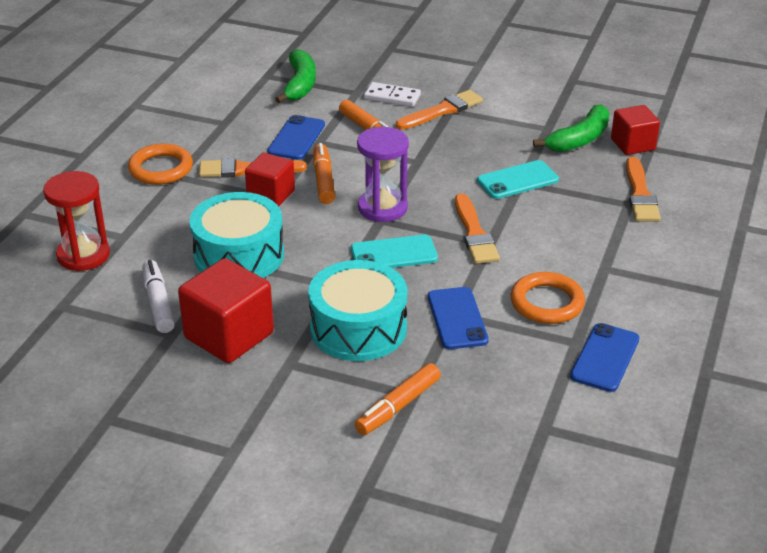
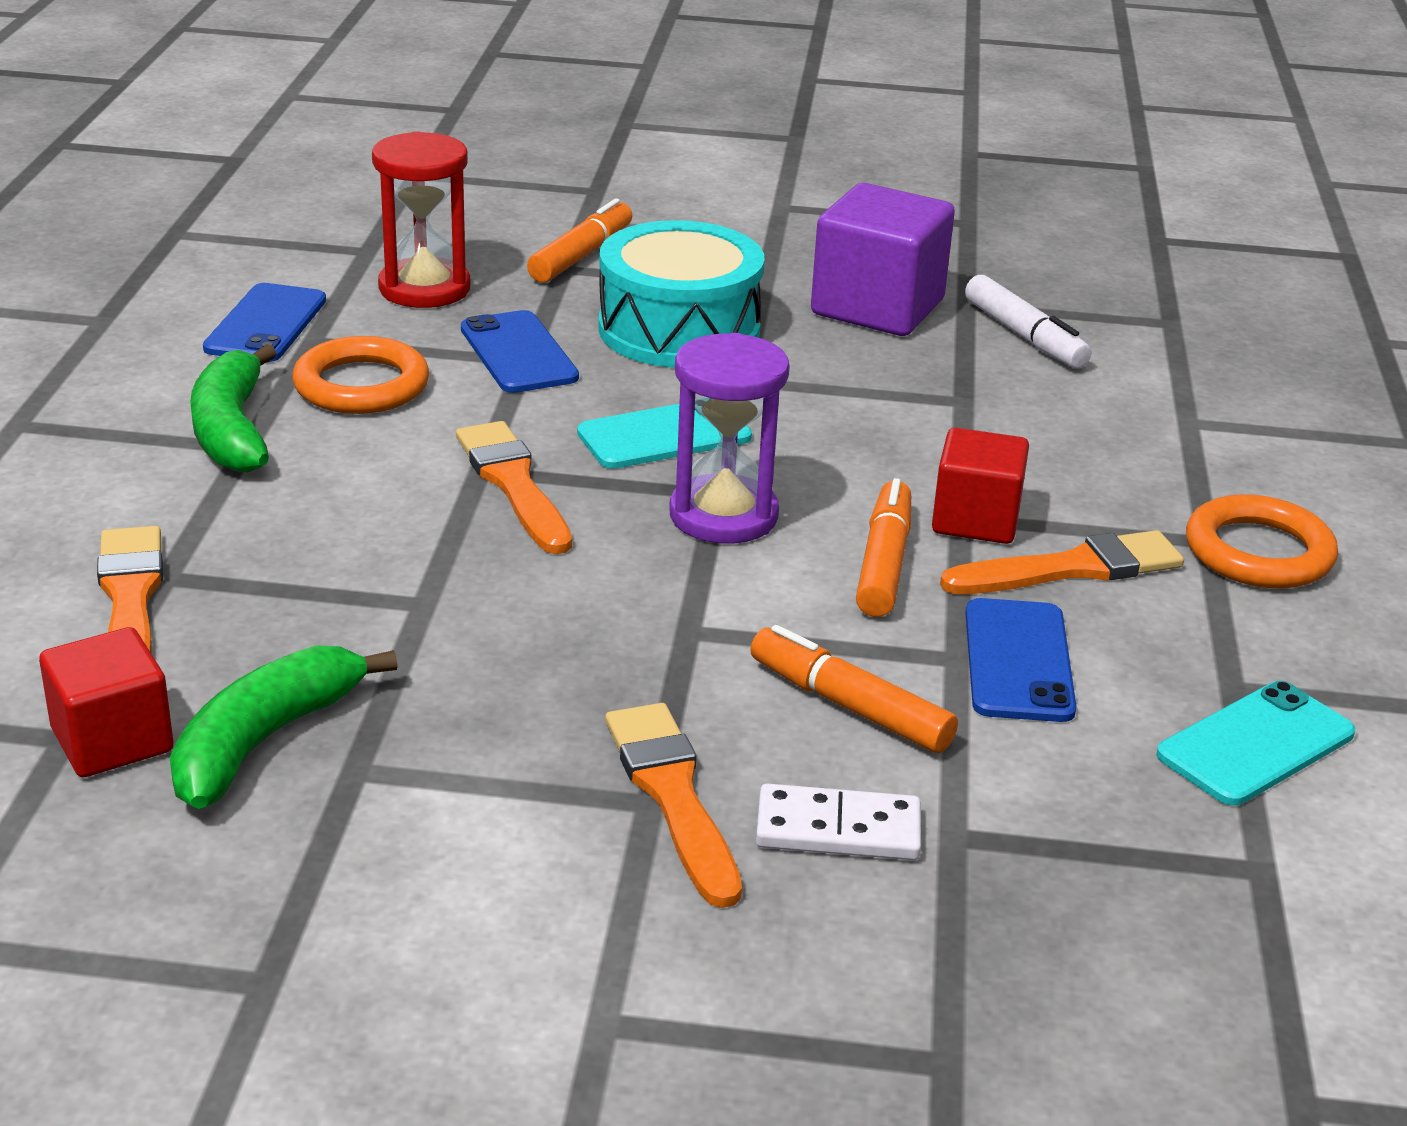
camera: 165 degrees right, 5 degrees down
(83, 255) = (1221, 388): red hourglass -> red hourglass (424, 288)
(229, 335) = (877, 307): red cube -> purple cube
(239, 255) = (951, 410): turquoise drum -> none
(300, 84) = (1136, 843): green banana -> green banana (232, 430)
(323, 180) = (884, 563): orange marker -> orange marker turned 150 degrees counterclockwise
(442, 111) = (672, 795): orange brush -> orange brush turned 120 degrees clockwise
(517, 180) = (431, 606): turquoise phone -> turquoise phone (1256, 744)

